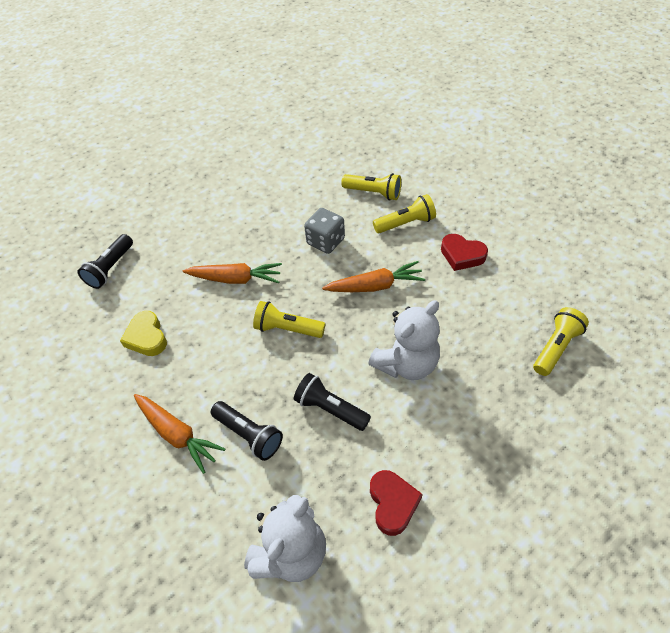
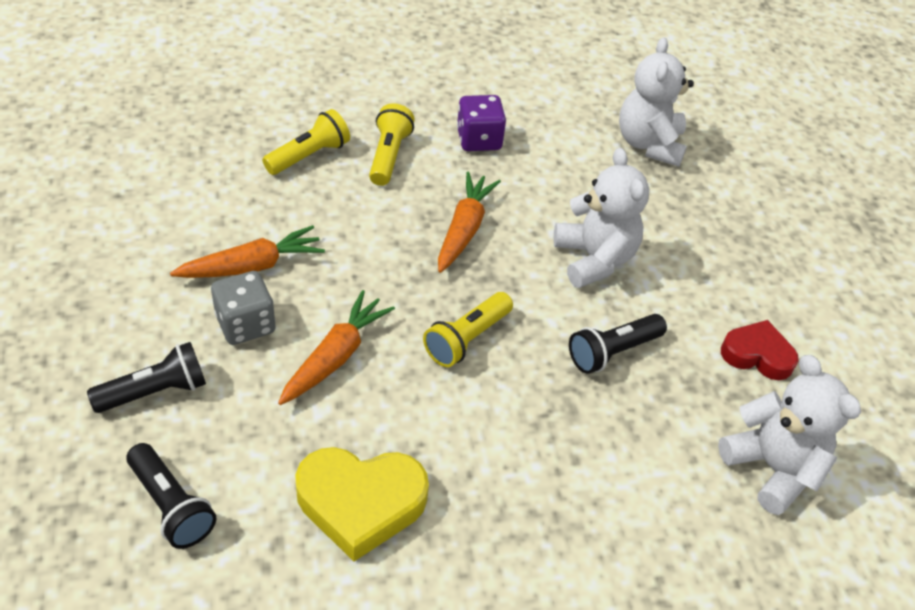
camera: 70 degrees left, 5 degrees down
(147, 337) = (361, 503): yellow heart -> yellow heart, size x1.55
(177, 434) = (555, 524): orange carrot -> orange carrot (252, 266)
(249, 435) = (602, 445): black flashlight -> black flashlight (155, 391)
(325, 241) = (351, 237): grey dice -> grey dice (245, 324)
(462, 255) = (479, 139): red heart -> purple dice
(556, 347) = (649, 144): yellow flashlight -> white teddy bear

